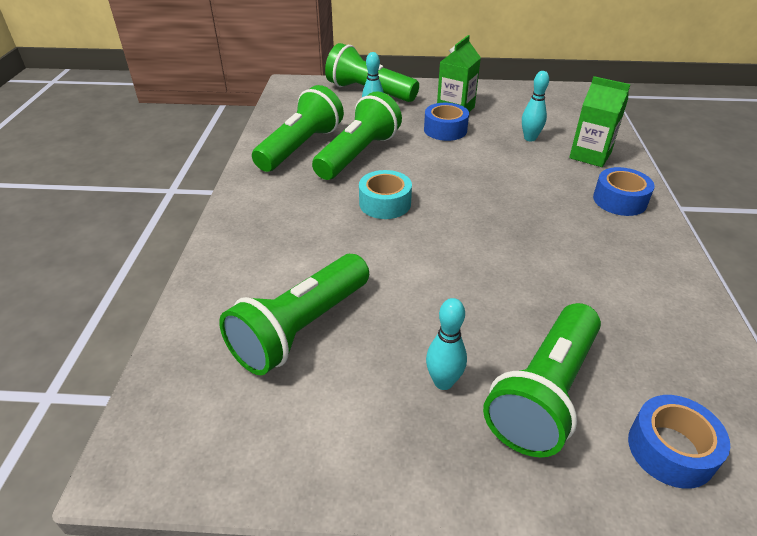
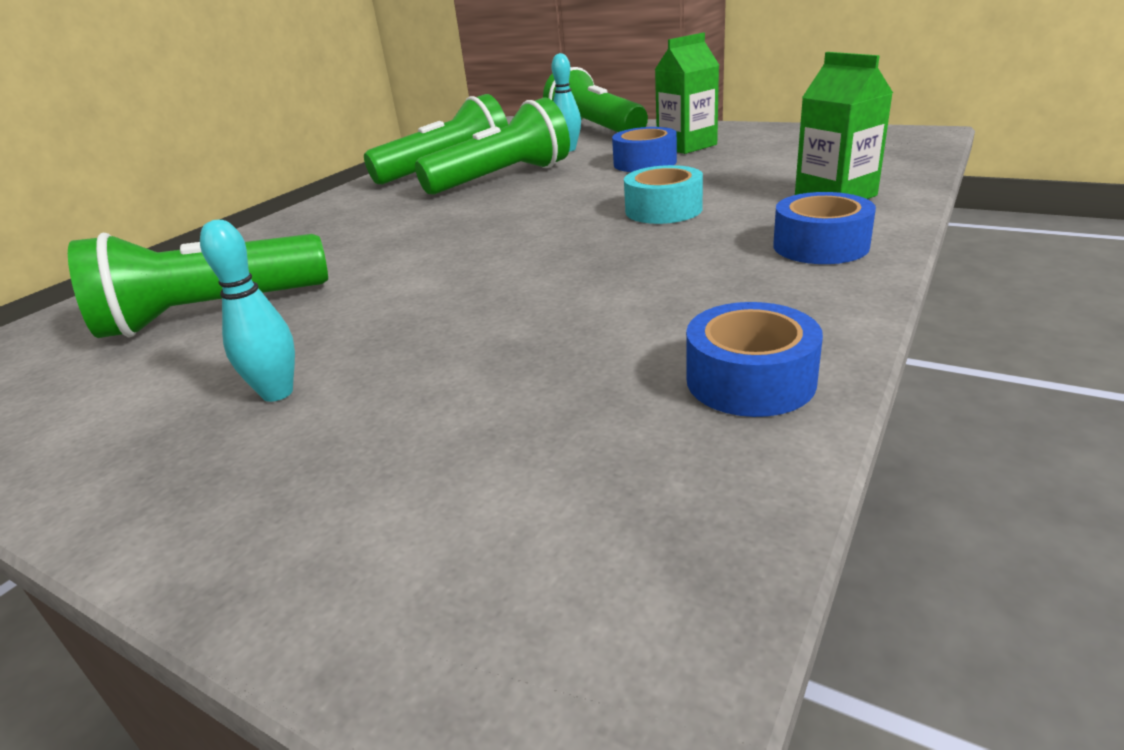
camera: 30 degrees right, 10 degrees down
(385, 203) = (469, 220): turquoise tape -> turquoise tape (663, 210)
(530, 138) = (758, 175): turquoise bowling pin -> none
(544, 393) = (385, 436): green flashlight -> none
(670, 449) = (475, 562): blue tape -> blue tape (750, 380)

